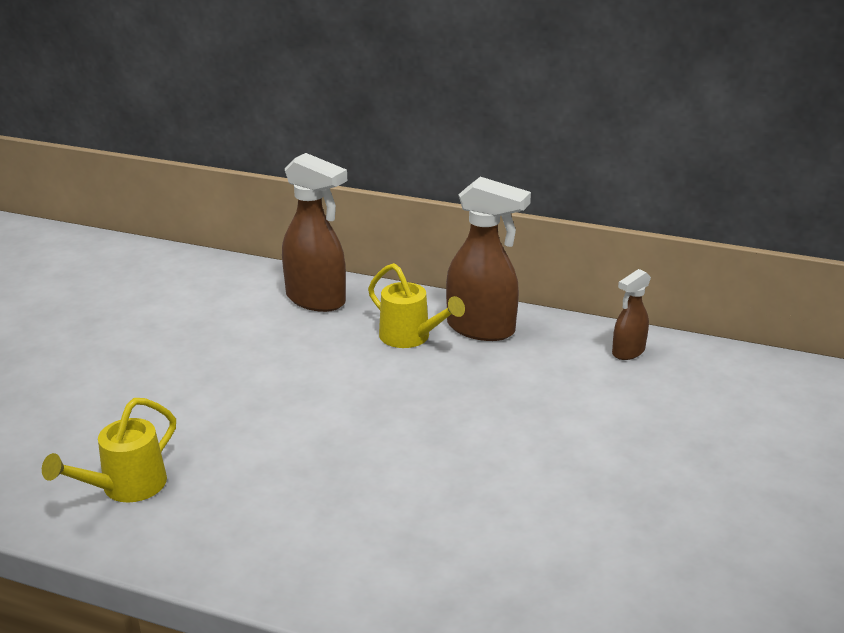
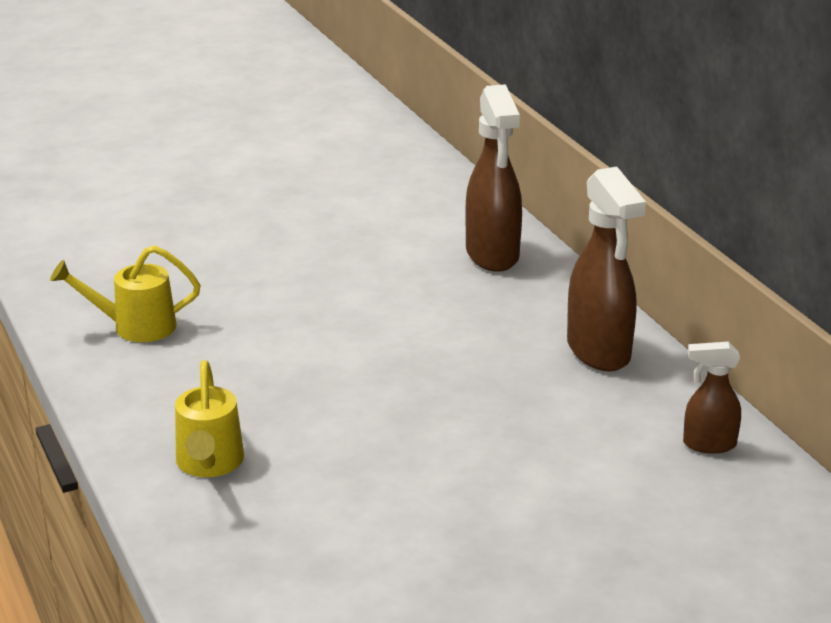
camera: 45 degrees right, 0 degrees up
(411, 338) = (520, 327): yellow watering can -> yellow watering can (209, 464)

